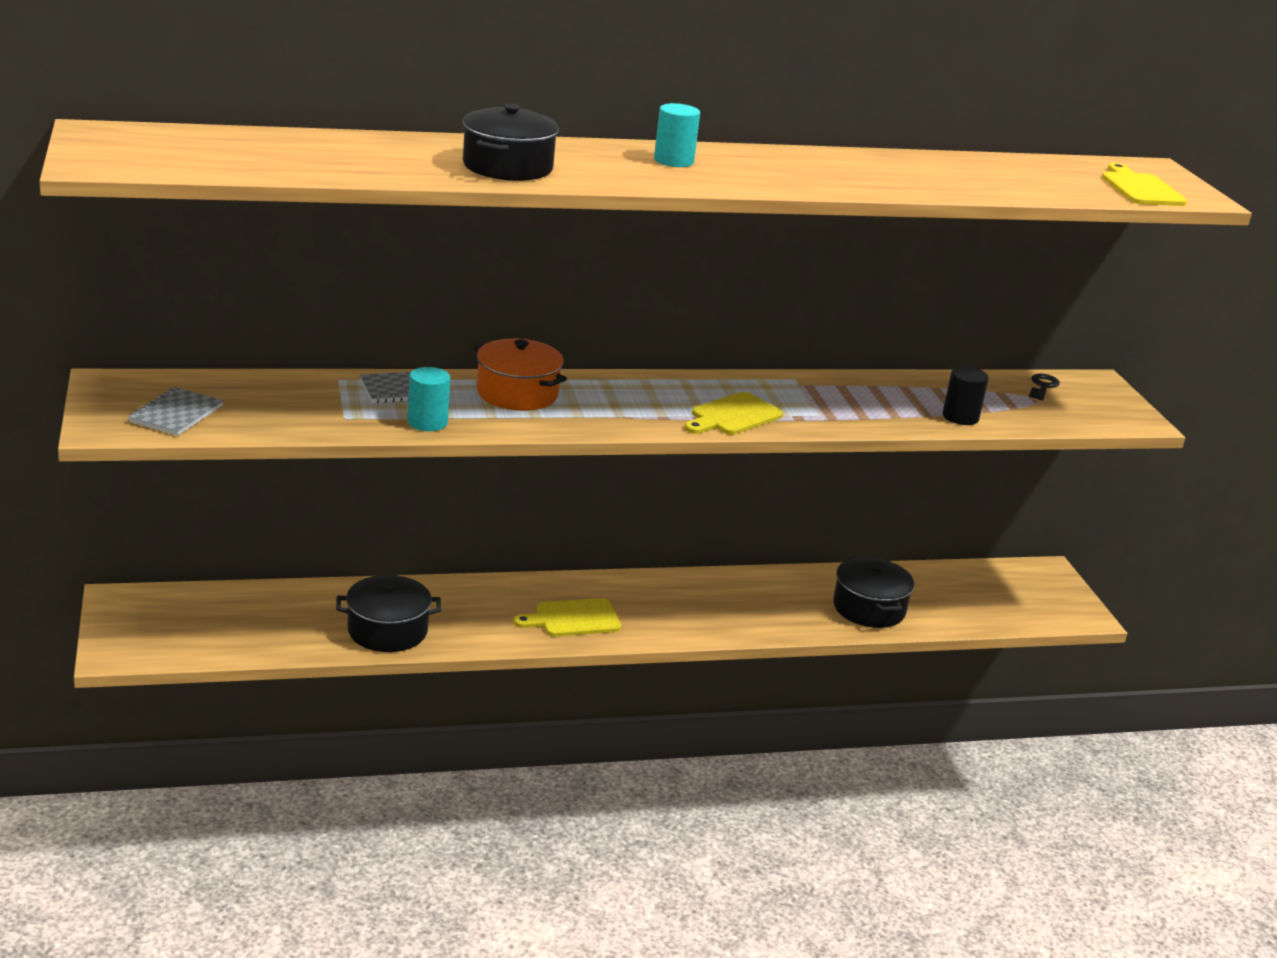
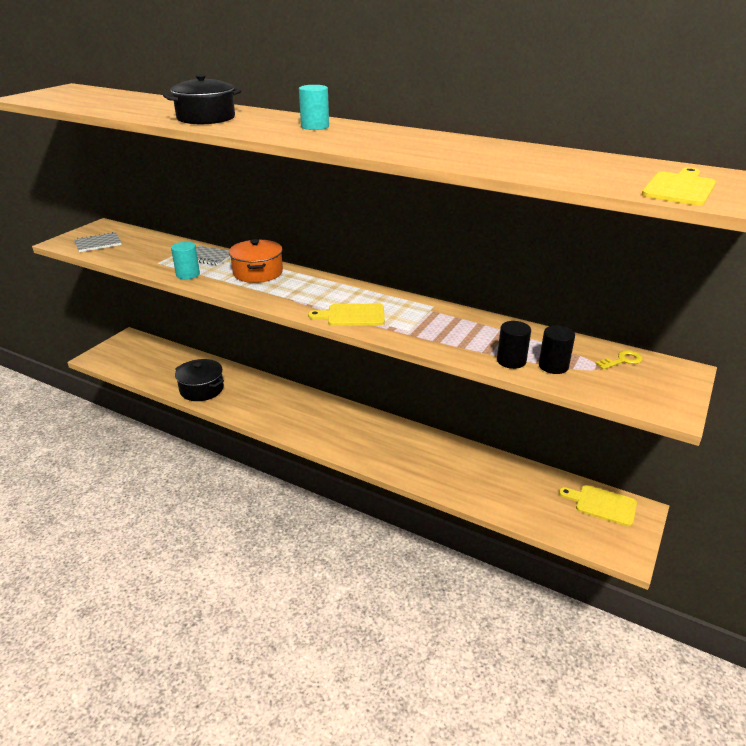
camera: 45 degrees right, 5 degrees up
(573, 619) = (290, 417): yellow cutting board -> yellow cutting board (602, 504)
(869, 608) = (466, 480): black pot -> none
(1000, 410) = (553, 366): none -> black cylinder
(1042, 386) = (622, 360): black key -> yellow key

